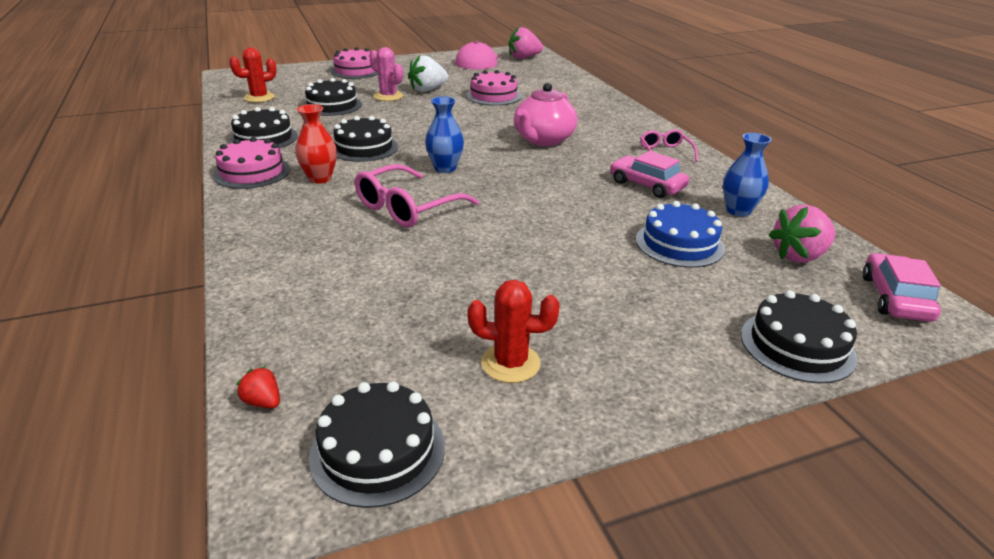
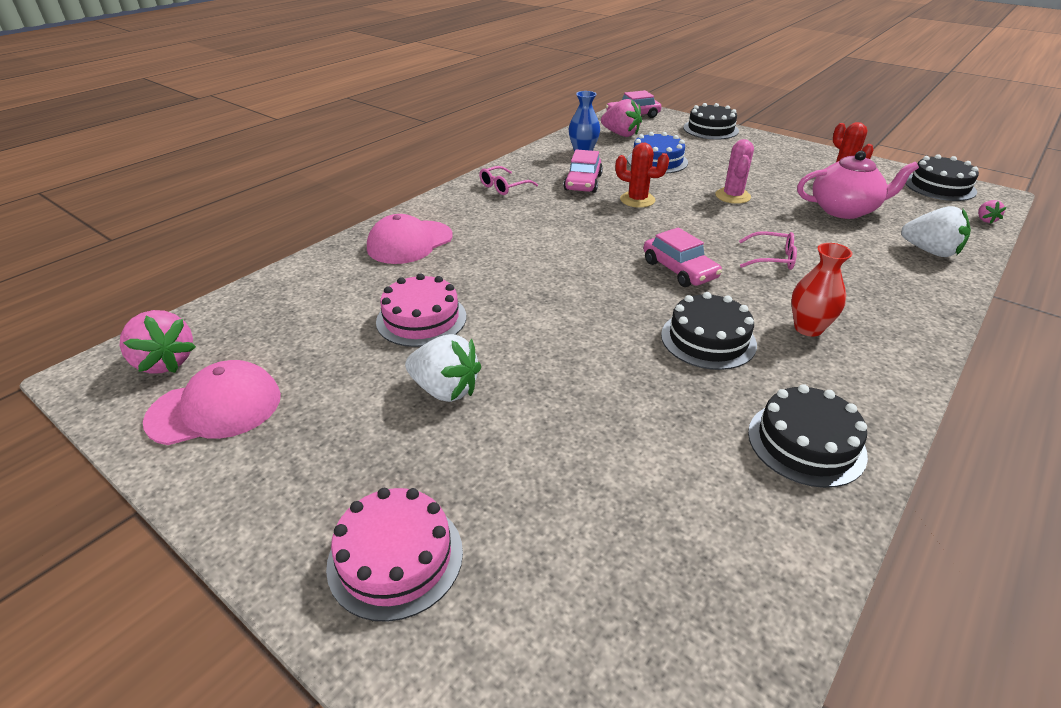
camera: 120 degrees left, 5 degrees up
(252, 172) = (875, 383): pink cake -> none
(259, 98) = (696, 598): red cactus -> red cactus (637, 200)
(263, 402) = (985, 220): red strawberry -> pink strawberry
(293, 295) = (930, 251): none -> white strawberry
(332, 105) = (619, 456): black cake -> none
(388, 96) = (516, 416): pink cactus -> pink cactus (732, 196)
(407, 208) = (772, 258): pink glasses -> pink glasses, size x0.59
(445, 168) = (679, 270): blue vase -> pink car
(543, 140) = (542, 243): pink teapot -> pink teapot (844, 210)
(590, 108) = (410, 242): none -> pink cap

